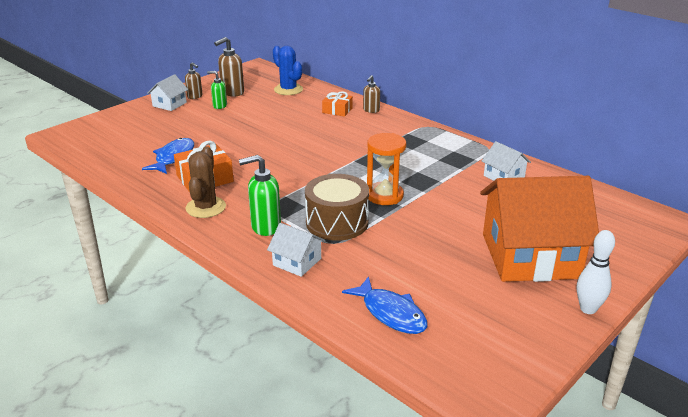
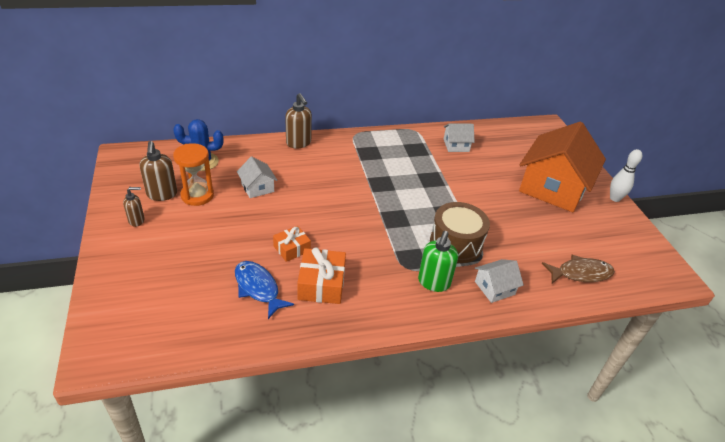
camera: 60 degrees left, 10 degrees up
(169, 104) = (131, 244): white house -> white house (257, 187)
(206, 207) = (374, 304): brown cactus -> none
(219, 106) = (182, 214): green soap dispenser -> none
(337, 110) = (278, 158): orange gift -> orange gift (292, 248)
(371, 110) = (298, 143): brown soap dispenser -> brown soap dispenser, size x1.61
(384, 196) = (437, 204): orange hourglass -> orange hourglass (197, 195)
(391, 313) = (580, 273): blue fish -> brown fish

